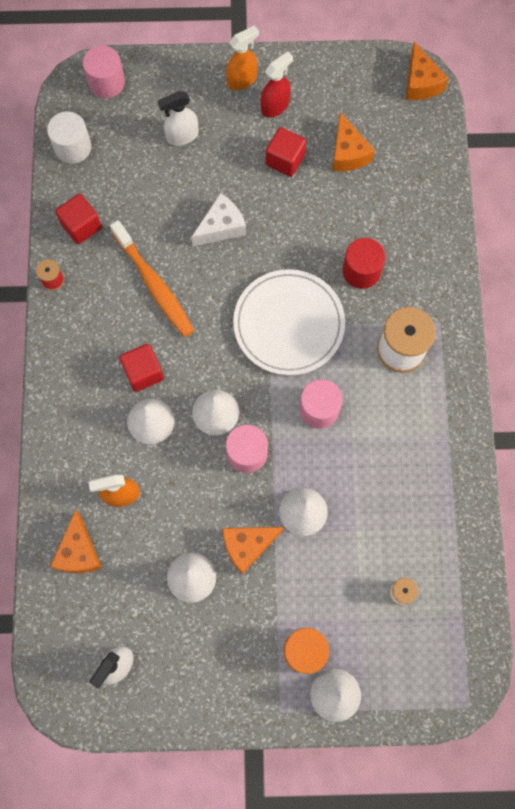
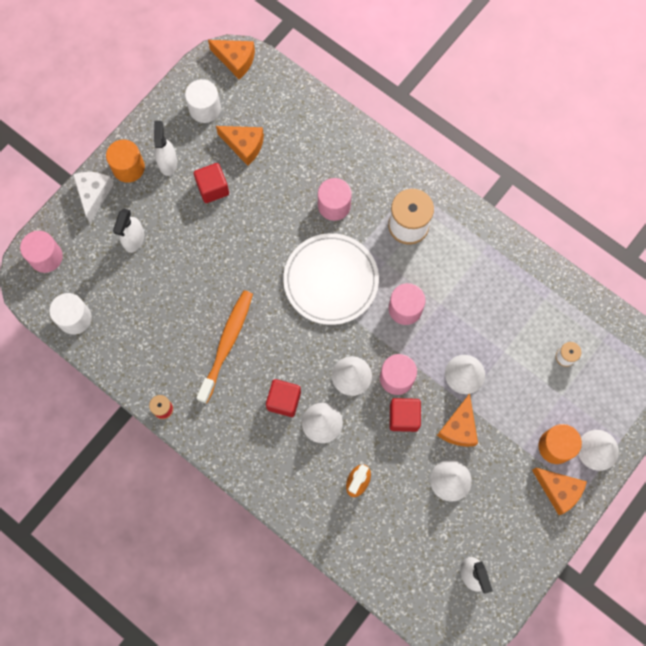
camera: 50 degrees left, 0 degrees up
(78, 552) = (373, 541): orange cheese -> orange cheese (558, 490)
(81, 226) = (140, 358): red cube -> red cube (403, 417)
(154, 284) = (227, 344): orange toothbrush -> orange toothbrush turned 75 degrees counterclockwise
(221, 227) = (224, 267): white cheese -> white cheese (94, 194)
(242, 80) = (128, 168): orange spray bottle -> orange cylinder
(275, 106) = (168, 162): red spray bottle -> white spray bottle
(352, 94) = (205, 108): none -> white cylinder
(361, 271) = (334, 205): red cylinder -> pink cylinder

